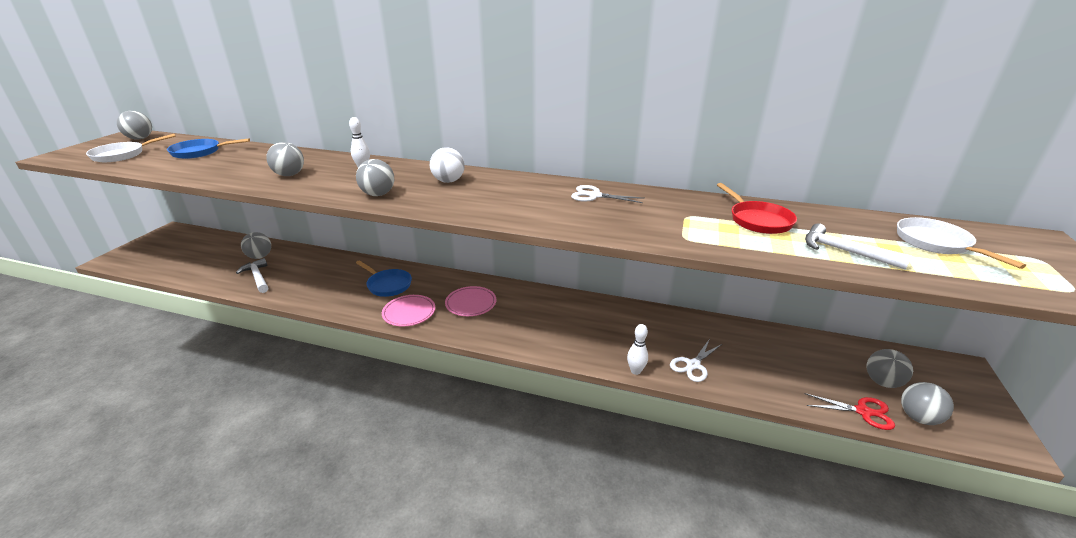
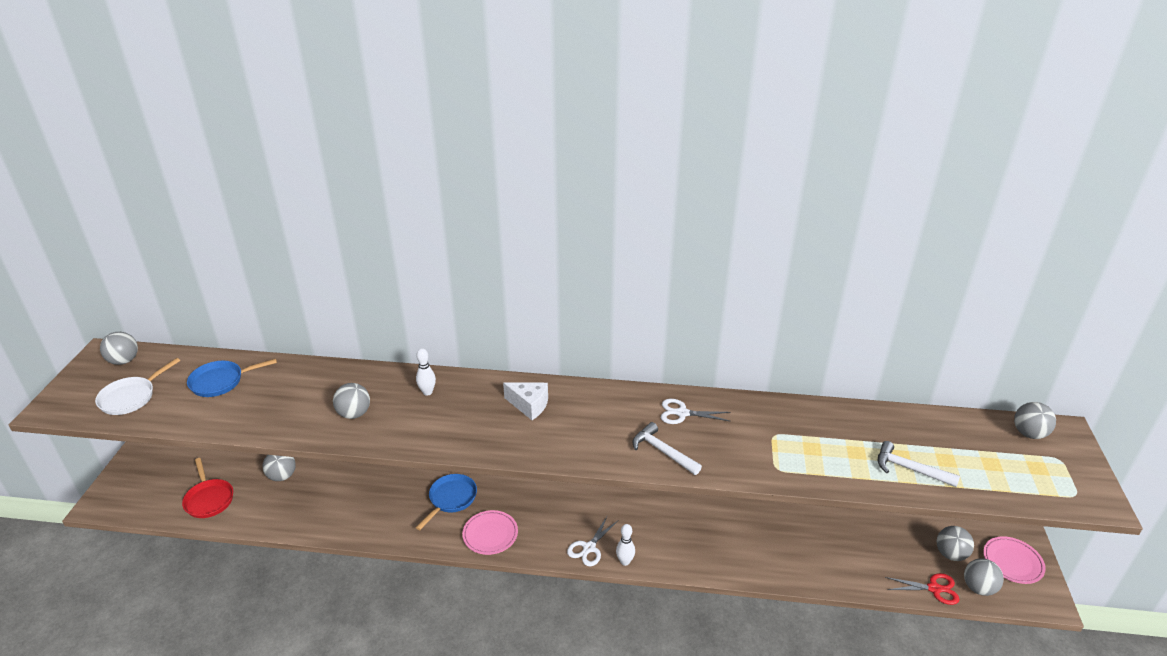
camera: 10 degrees left, 5 degrees up
(258, 277) = (297, 507): white hammer -> white hammer (662, 451)
(378, 194) = (468, 437): grey ball -> grey ball (1029, 433)
(388, 285) = (451, 499): blue pan -> blue pan turned 90 degrees counterclockwise
(448, 181) = (529, 405): white ball -> white cheese
(471, 304) = (551, 513): pink plate -> pink plate (1012, 562)
(635, 371) = (734, 574): white bowling pin -> white bowling pin (625, 561)
(693, 365) = (785, 559): white scissors -> white scissors (589, 548)
(757, 220) = (836, 434): red pan -> red pan (209, 499)
(936, 243) = (982, 448): white pan -> none

